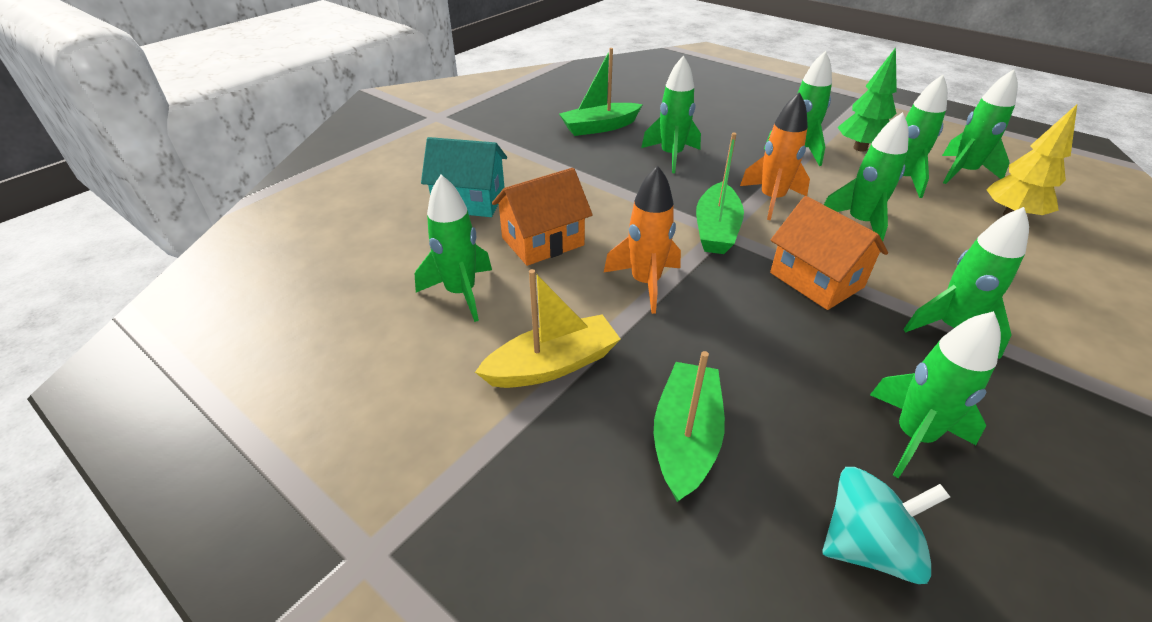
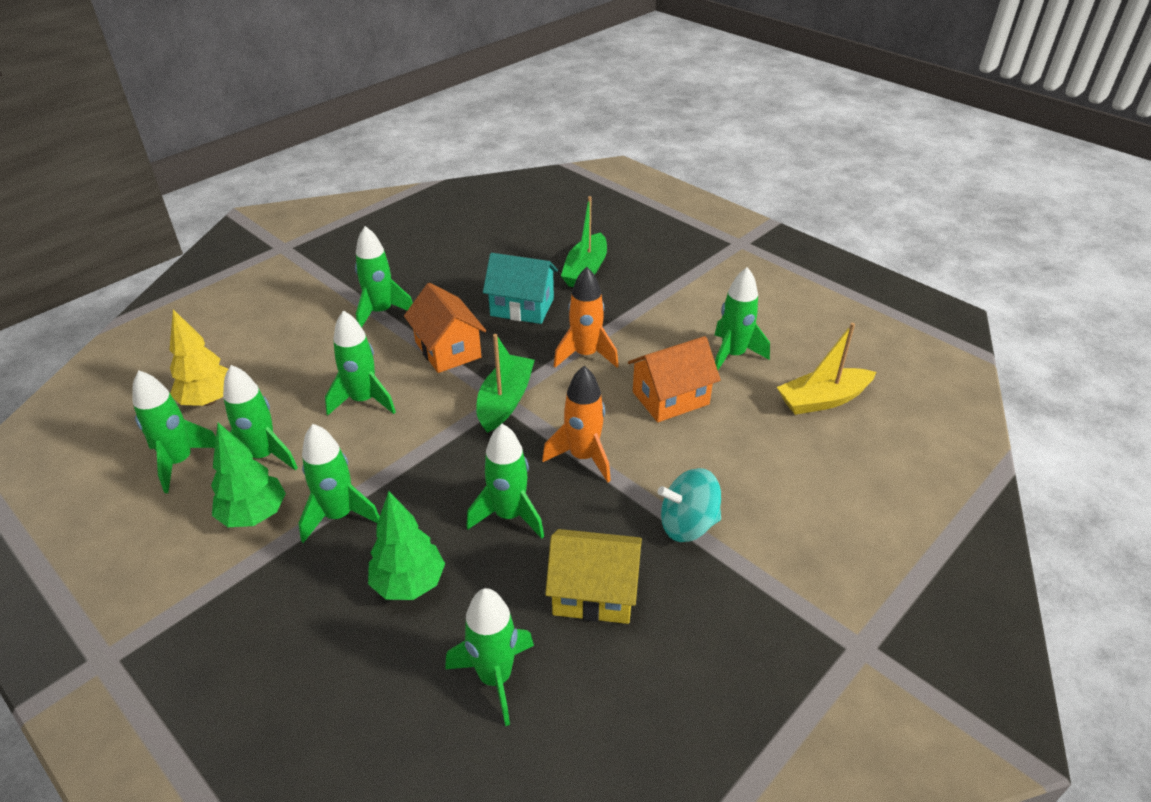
camera: 175 degrees left, 0 degrees up
(469, 201) = (753, 453): turquoise house -> turquoise house (522, 307)
(552, 365) = (659, 306): yellow boat -> yellow boat (822, 400)
(599, 127) = (594, 593): green boat -> yellow house
(721, 126) = (409, 584): none -> green tree
(771, 199) = (428, 435): orange rocket -> orange rocket (583, 457)
(867, 545) = (517, 235): turquoise spinning top -> turquoise spinning top (688, 524)
(913, 436) = (462, 265): green rocket -> green rocket (495, 677)

